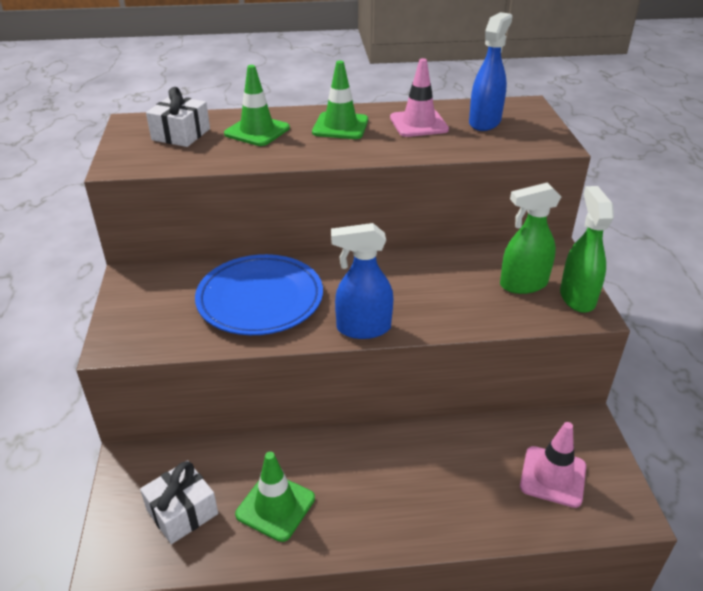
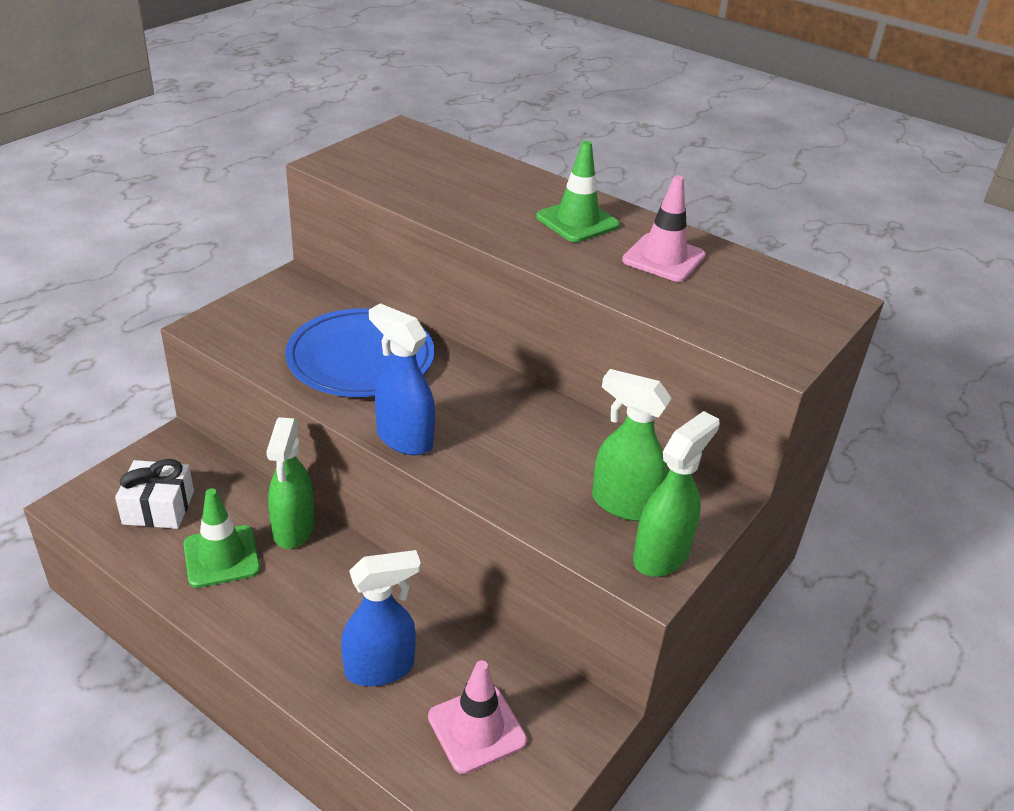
camera: 40 degrees right, 0 degrees up
(181, 134) = (422, 160): white gift -> none
(257, 131) = (491, 188): green traffic cone -> none
(297, 452) = (293, 529): none -> green spray bottle
(485, 122) = (743, 293): blue spray bottle -> blue spray bottle (380, 668)

